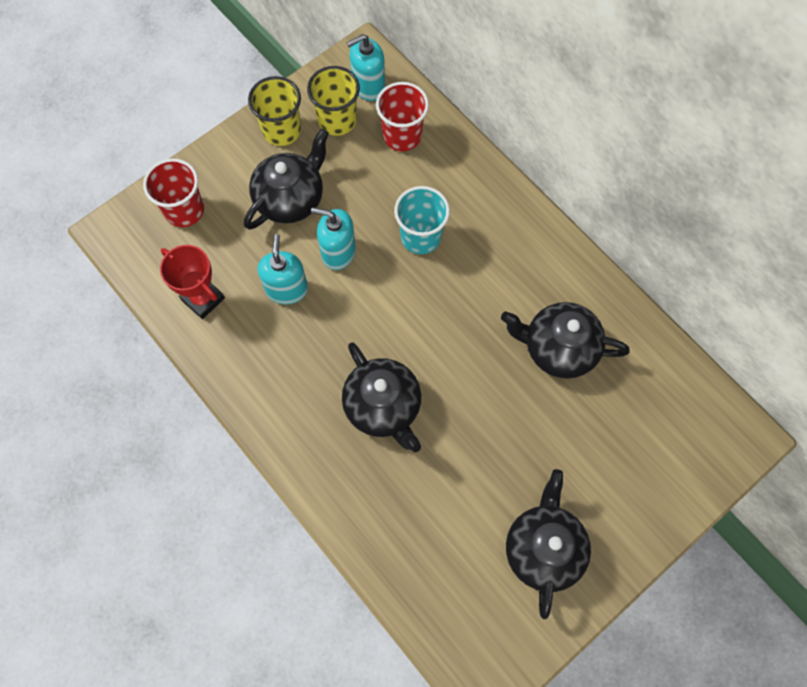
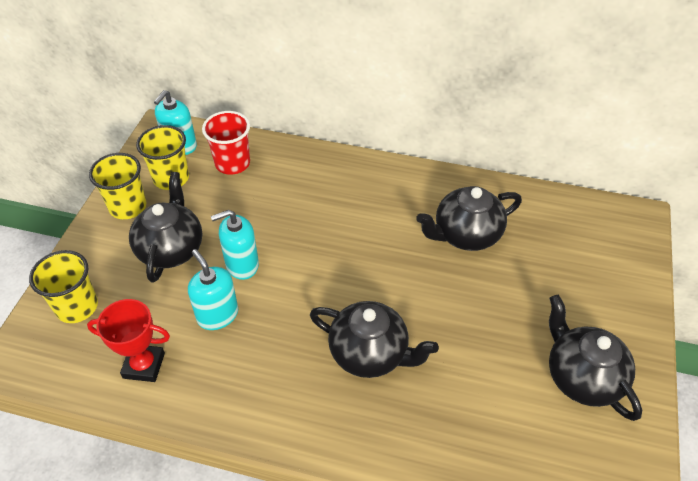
camera: 35 degrees left, 20 degrees down
(184, 210) = (77, 307): red cup -> yellow cup
(420, 237) = (301, 219): turquoise cup -> none

